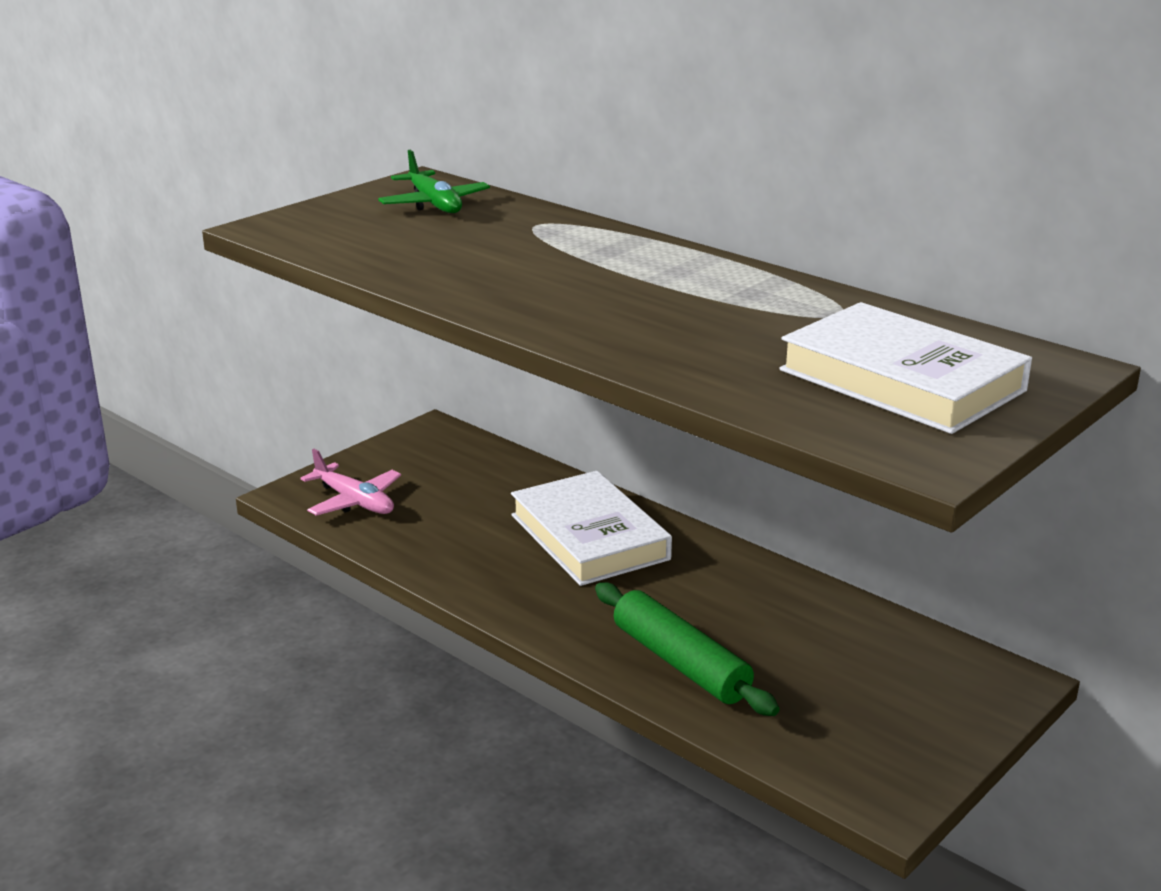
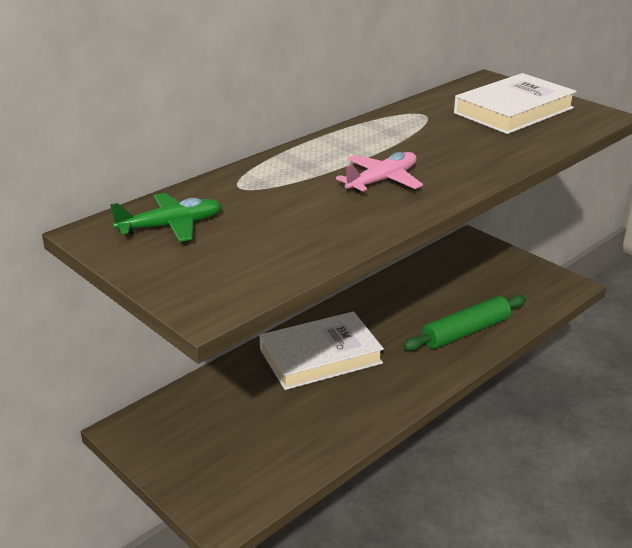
camera: 85 degrees left, 5 degrees up
(354, 501) = (245, 476): pink plane -> pink plane (382, 180)

